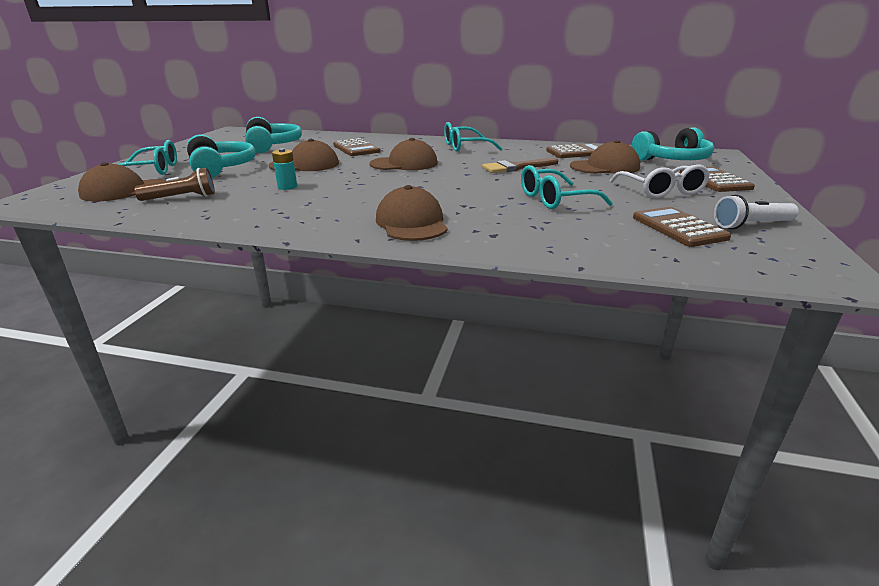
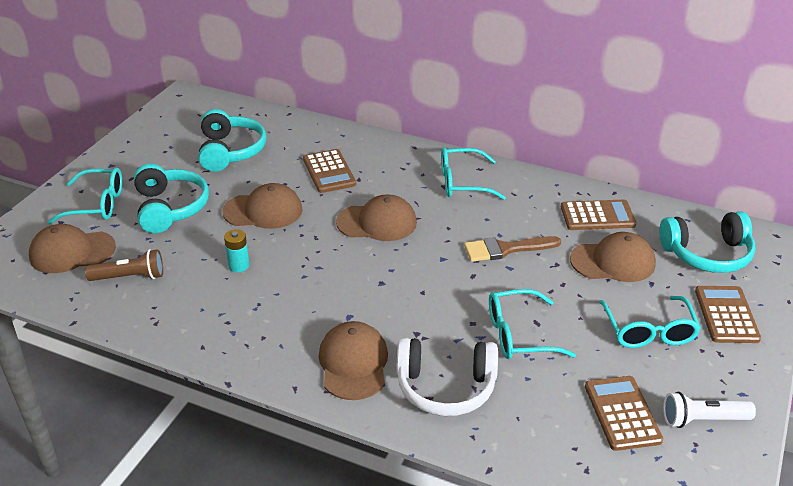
camera: 10 degrees right, 10 degrees up
(507, 228) = (445, 387): none -> white headphones
(661, 191) = (649, 331): white glasses -> turquoise glasses

